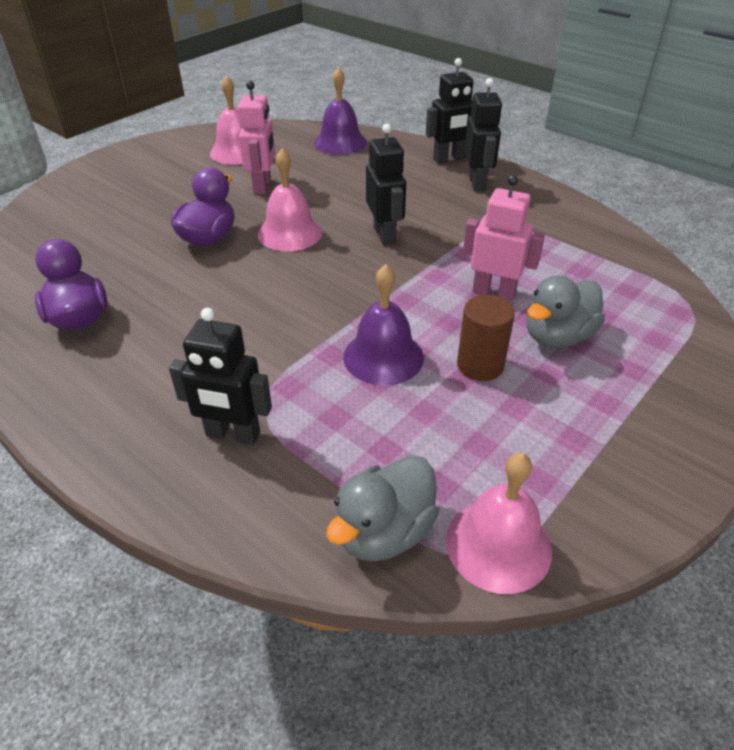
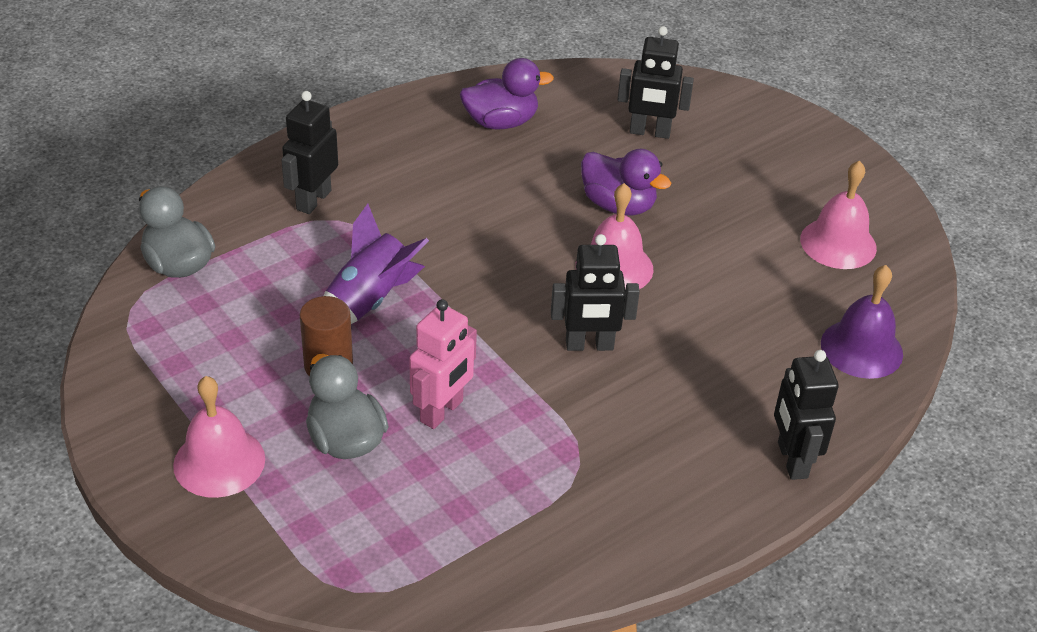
camera: 100 degrees right, 0 degrees up
(263, 186) = (735, 257): pink robot -> none
(383, 357) = (369, 301): purple bell -> purple rocket
(477, 183) = (710, 472): black robot -> black robot (649, 132)
(498, 545) = (133, 321): pink bell -> pink bell (219, 462)

